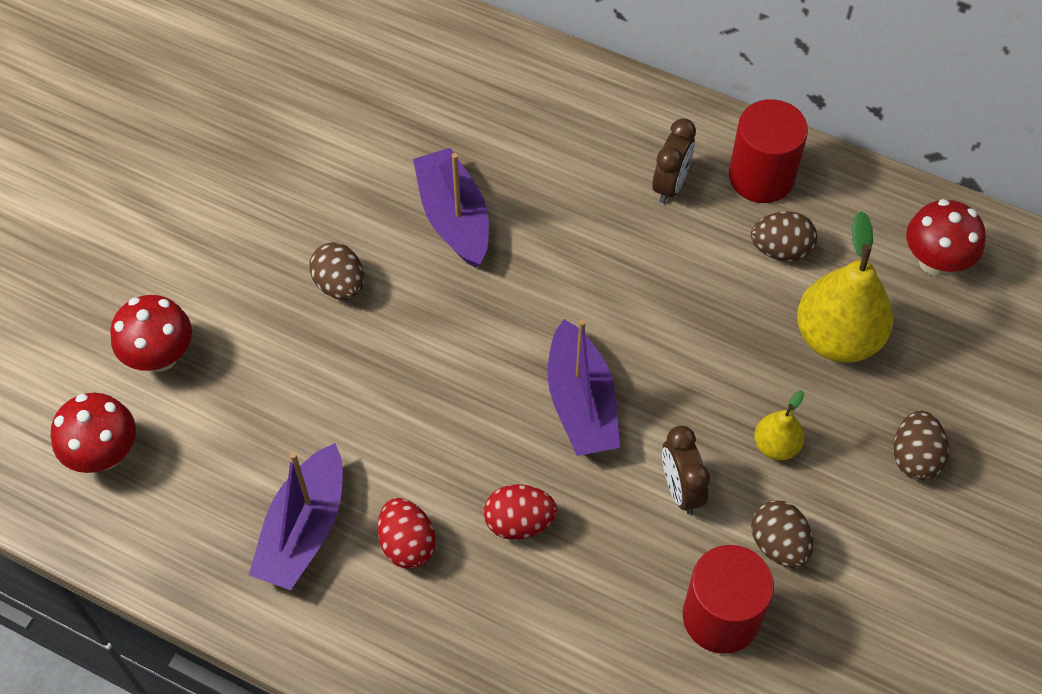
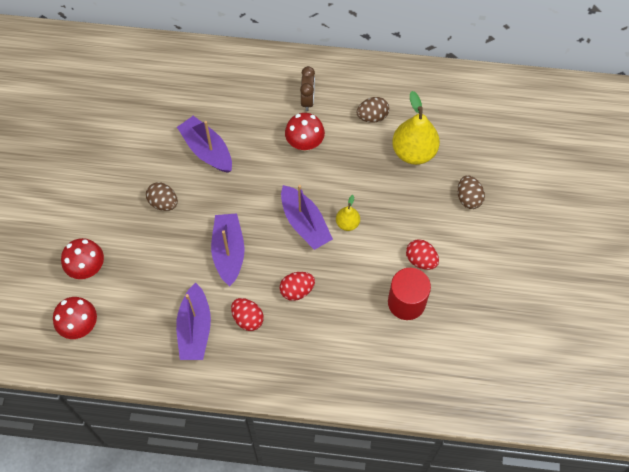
camera: 20 degrees left, 5 degrees up
(420, 410) = (229, 252): none -> purple boat
(681, 489) = (367, 249): brown clock -> none
(761, 176) = (350, 82): red cylinder -> none
(776, 445) = (403, 213): yellow pear -> yellow pear (347, 223)
(778, 544) = (421, 260): brown egg -> red egg
(935, 261) = (446, 99): red mushroom -> red mushroom (304, 143)

